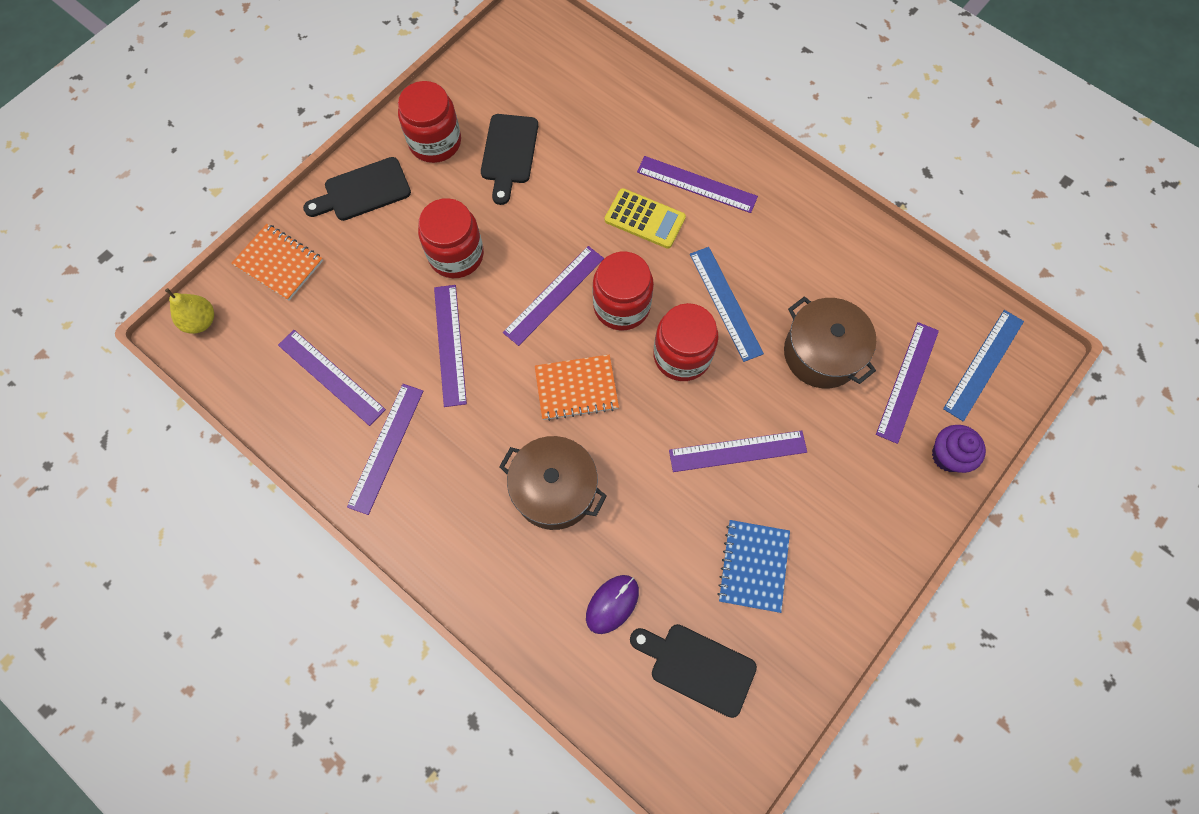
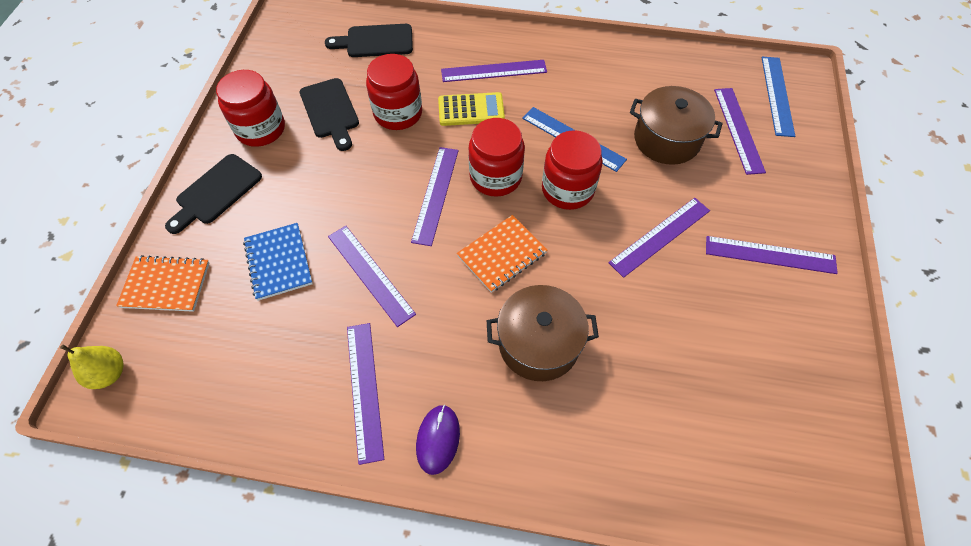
camera: 30 degrees left, 10 degrees down
(331, 377) = (274, 356): purple ruler -> purple ruler (770, 255)
(456, 255) = (332, 203): red jar -> red jar (398, 113)
(612, 604) = (652, 410): purple mouse -> purple mouse (438, 439)
(697, 667) = (757, 420): black cutting board -> black cutting board (375, 41)
(753, 566) = (736, 314): blue notebook -> blue notebook (279, 262)
(948, 456) = (804, 164): purple cupcake -> none

